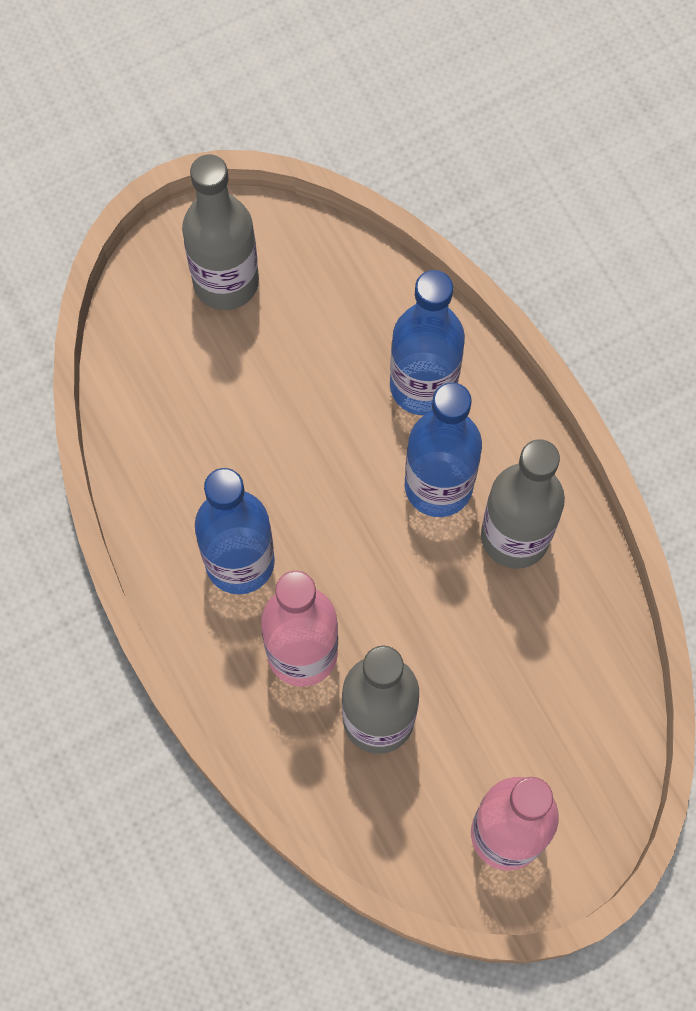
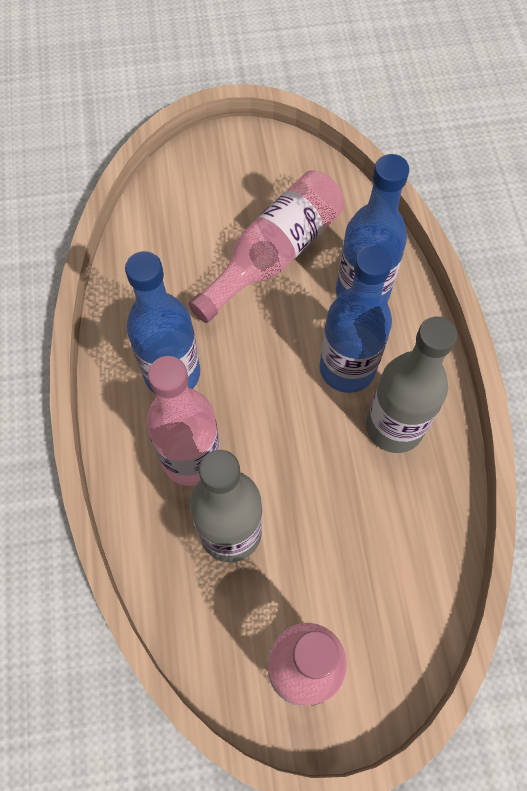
camera: 20 degrees right, 5 degrees down
(226, 282) = (244, 179): grey bottle -> none
(301, 372) = (273, 255): none -> pink bottle

